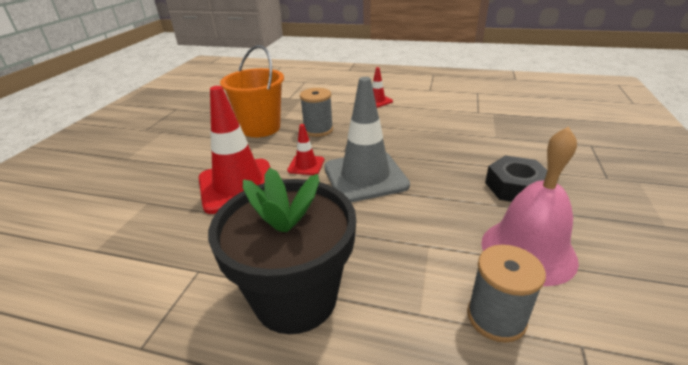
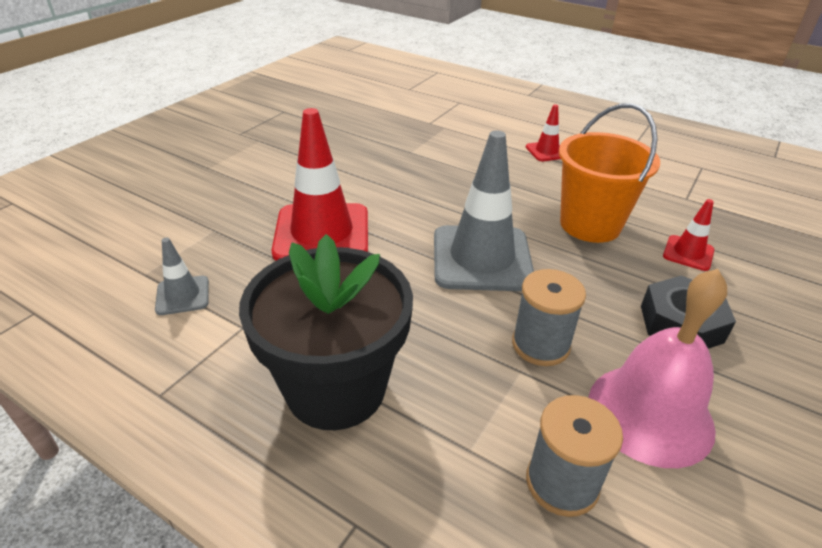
camera: 15 degrees right, 5 degrees up
(136, 259) = (182, 295): none -> grey traffic cone
(260, 128) = (377, 160): orange bucket -> orange bucket (590, 225)
(306, 165) = (413, 225): red traffic cone -> red traffic cone (688, 253)
(318, 130) = (448, 178): grey spool -> grey spool (540, 345)

